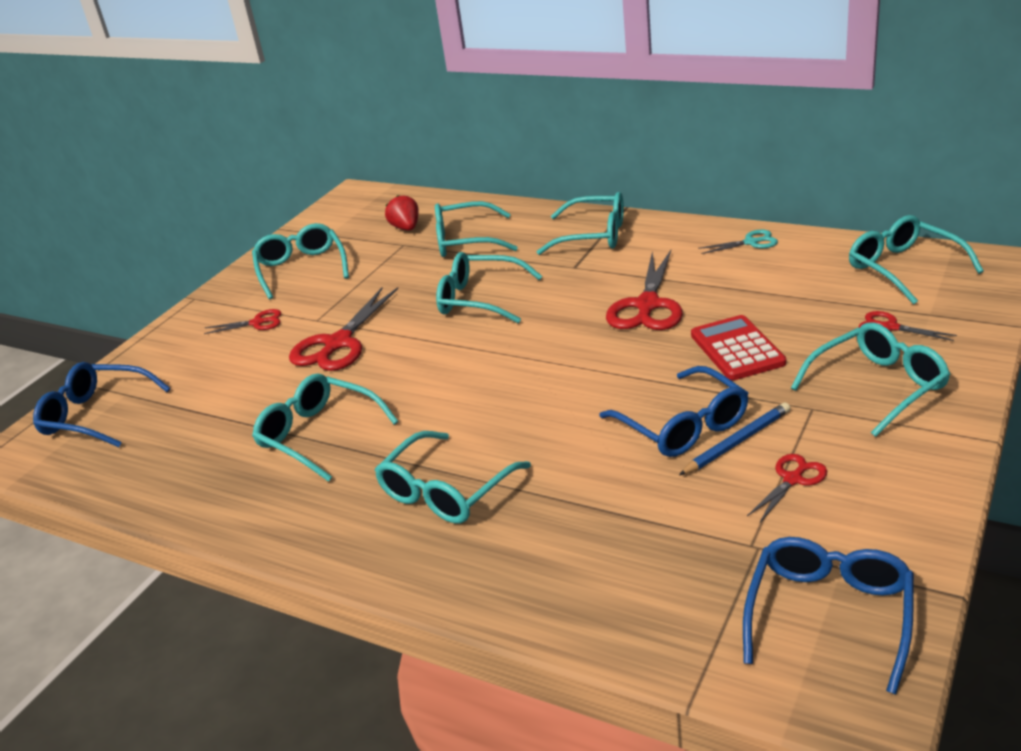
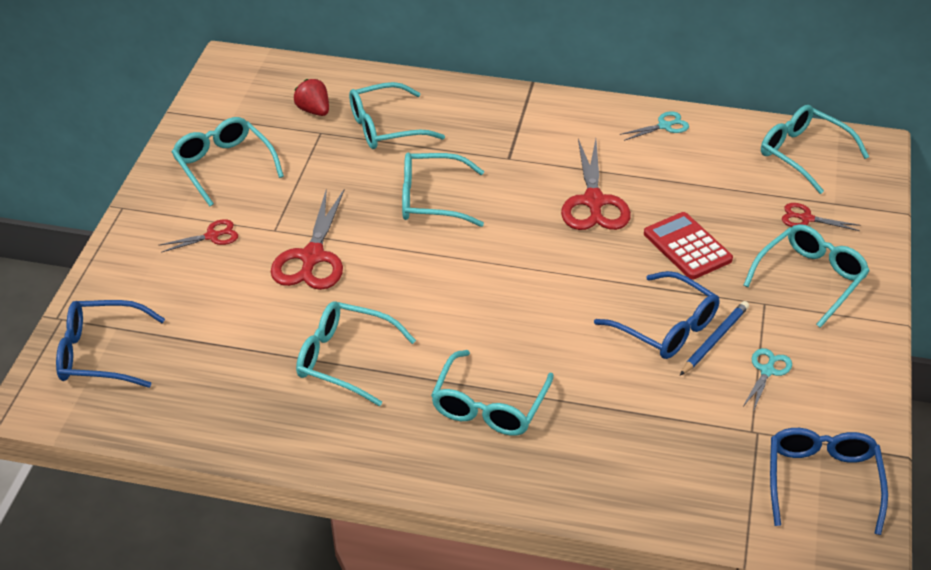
camera: 20 degrees left, 10 degrees up
(594, 235) = (513, 119): turquoise glasses -> none
(793, 479) = (767, 371): red scissors -> turquoise scissors

